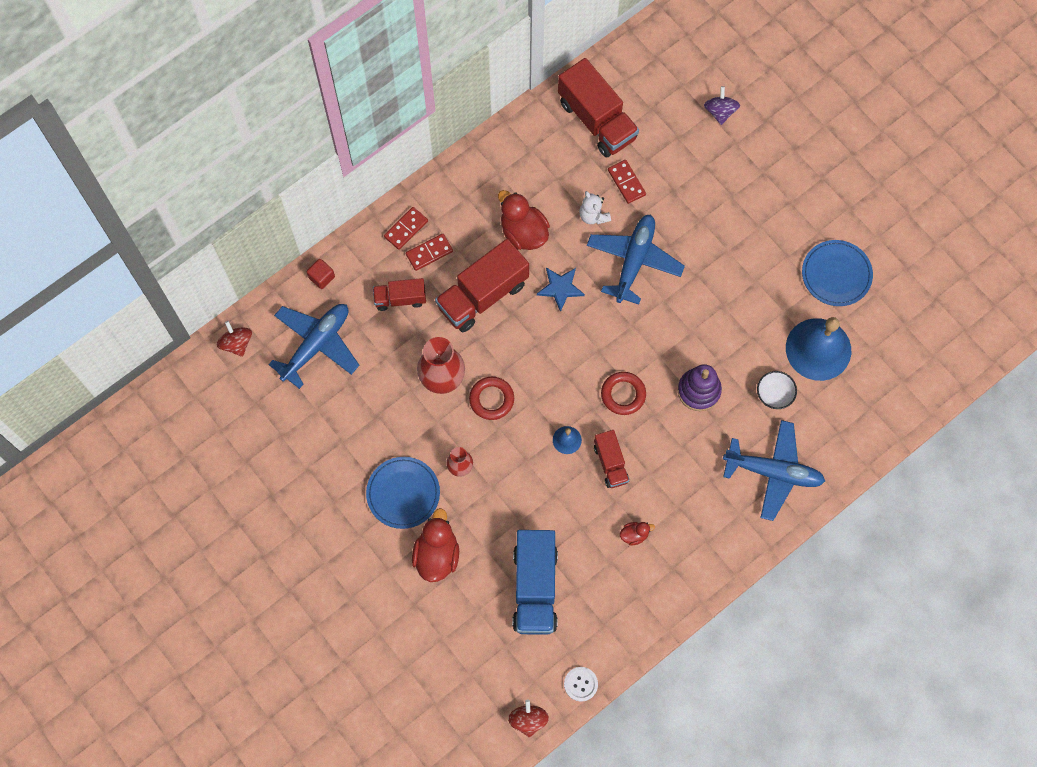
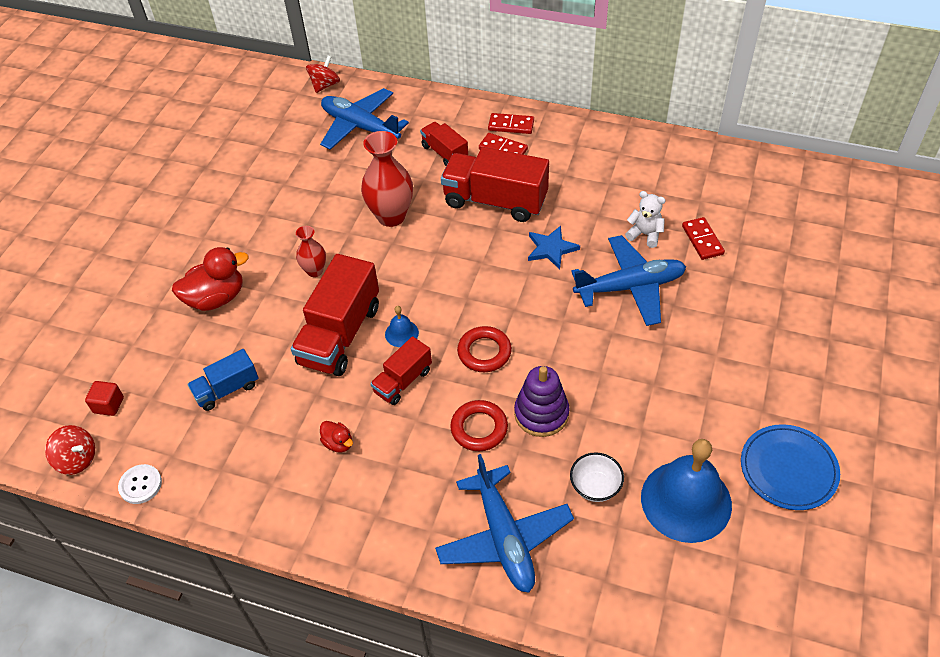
camera: 60 degrees right, 20 degrees down
(316, 345) = (360, 127): blue plane -> blue plane turned 150 degrees counterclockwise
(322, 277) = (422, 101): red cube -> red cube (109, 405)
(403, 493) = (262, 245): blue plate -> none
(491, 399) = (399, 258): red ring -> red ring (479, 428)
(523, 232) = (580, 196): red duck -> none
(528, 720) = (77, 459): red spinning top -> red spinning top turned 60 degrees clockwise
(535, 588) = (227, 389): blue truck -> blue truck, size x0.55
(593, 216) = (645, 234): white teddy bear -> white teddy bear turned 90 degrees clockwise
(597, 120) = (739, 188): red truck -> red truck (340, 334)
(626, 182) = (702, 240): red domino -> red domino turned 45 degrees counterclockwise
(720, 112) = (851, 270): purple spinning top -> none

